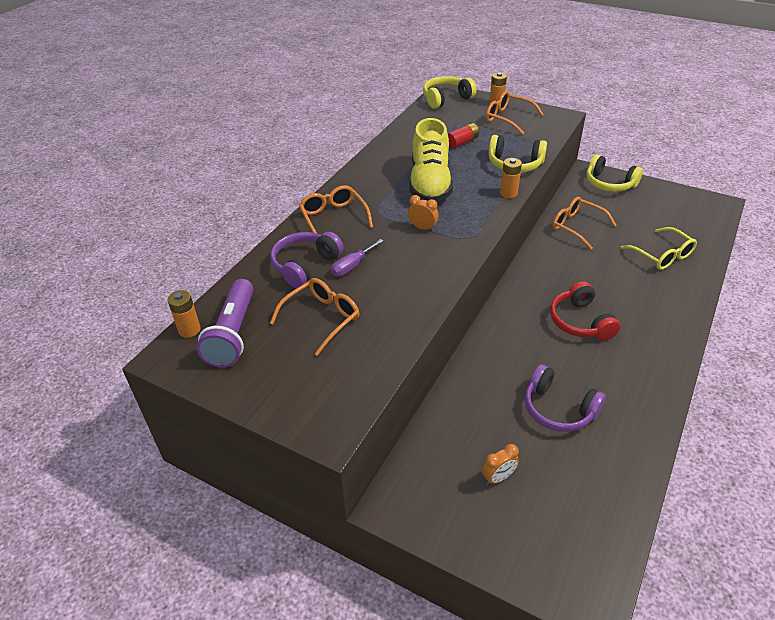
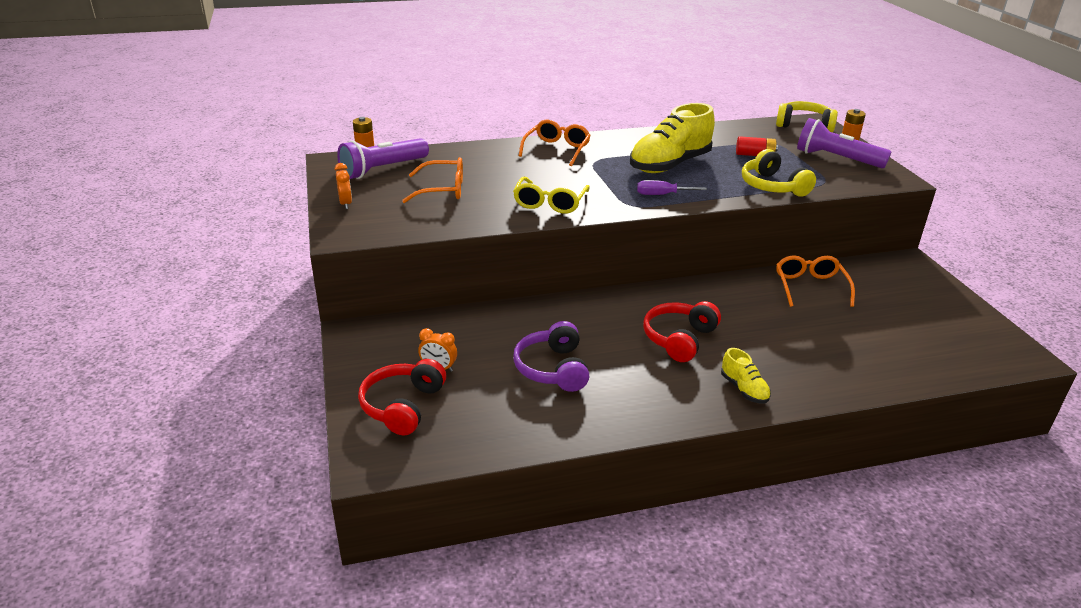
camera: 45 degrees right, 10 degrees down
(305, 265) = (487, 162): purple headphones -> none
(352, 266) = (515, 177): purple screwdriver -> purple screwdriver (662, 195)
(423, 228) = (607, 184): orange clock -> orange clock (346, 204)
(507, 118) = (836, 159): orange glasses -> purple flashlight
(508, 193) = (724, 199): orange battery -> none
(530, 532) = (402, 406): none -> red headphones
(609, 183) = (915, 279): yellow headphones -> none
(661, 331) = (744, 389): none -> yellow shoe
(662, 255) = (861, 350): yellow glasses -> yellow glasses (550, 203)

